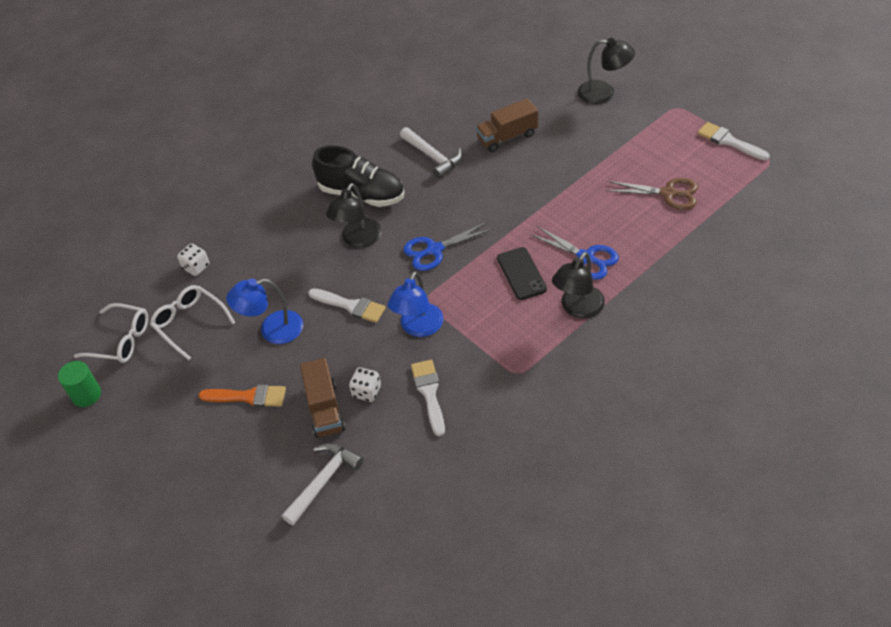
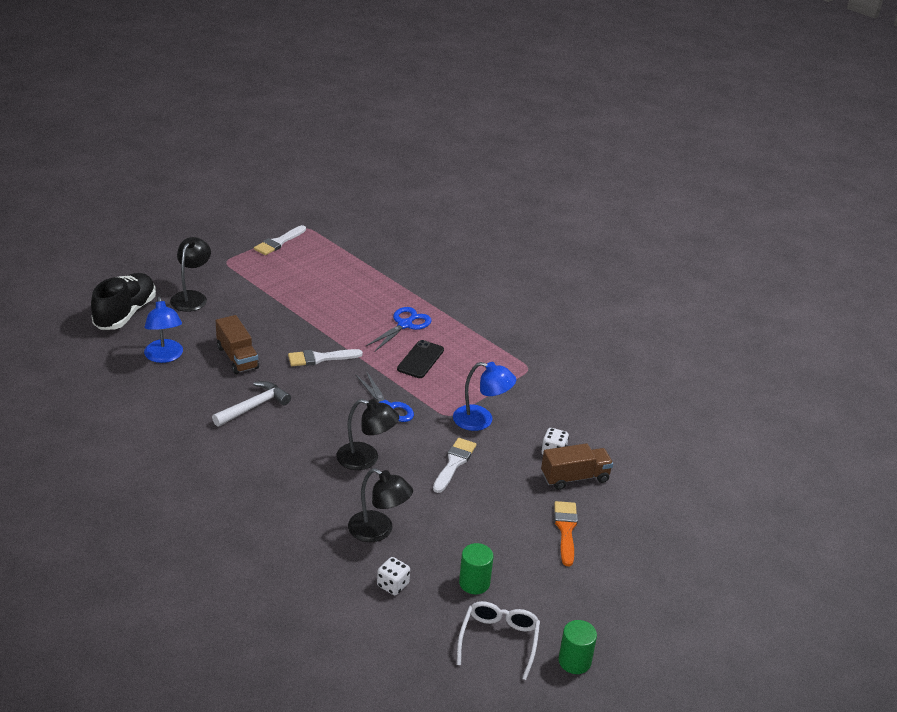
camera: 100 degrees left, 15 degrees down
(189, 323) = (474, 583): white glasses -> green cylinder
(272, 330) = (483, 517): blue lamp -> blue lamp (165, 357)
(324, 481) = (647, 476): white hammer -> none
(362, 194) = (299, 457): black shoe -> black shoe (125, 313)
(429, 393) = (552, 415): white brush -> white brush (320, 358)
(521, 274) = (420, 359): black phone -> black phone turned 45 degrees counterclockwise
(578, 308) = (461, 333): black lamp -> black lamp (378, 531)
(668, 193) = (335, 278): brown scissors -> none

